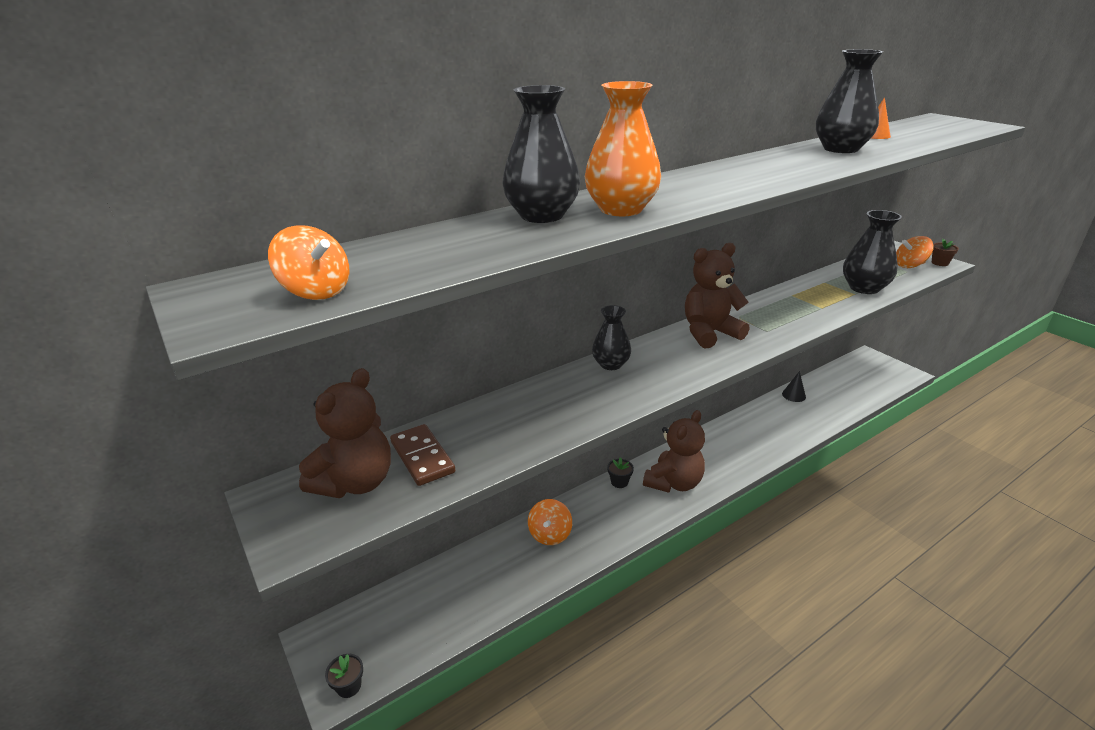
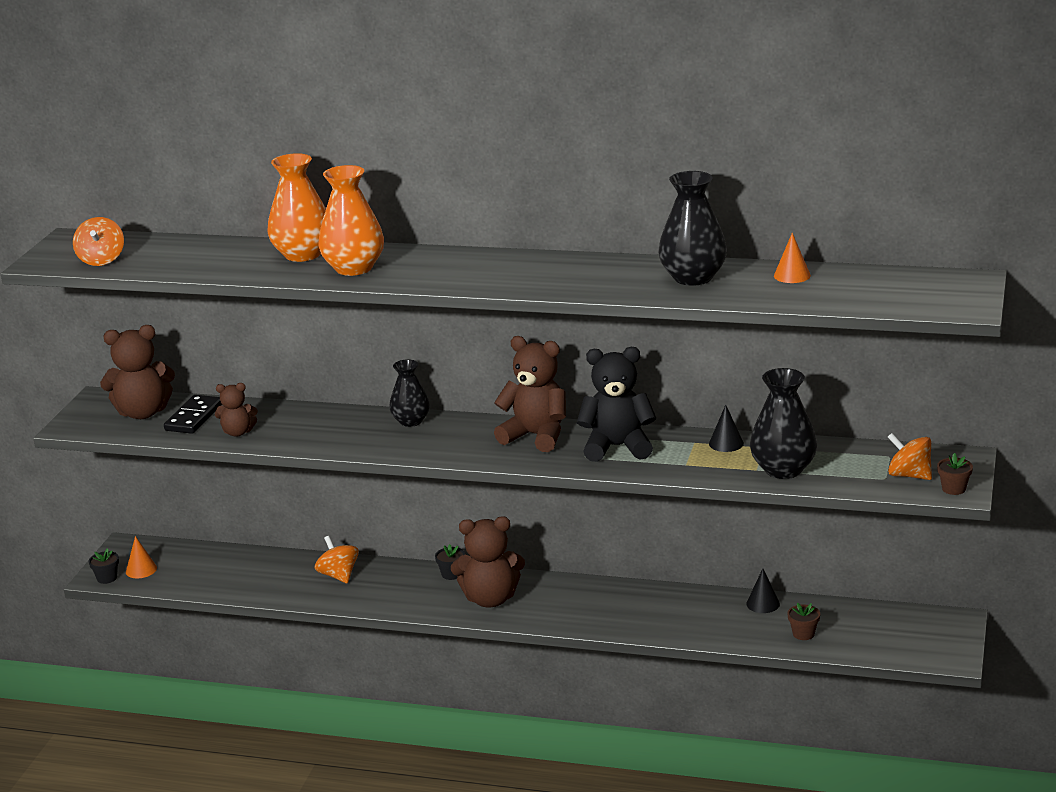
camera: 50 degrees right, 5 degrees down
(372, 650) = (141, 570): none -> orange cone
(422, 457) = (194, 417): brown domino -> black domino
(496, 447) = (238, 432): none -> brown teddy bear
(542, 216) = (303, 254): black vase -> orange vase
(550, 534) = (338, 575): orange spinning top -> orange spinning top turned 90 degrees clockwise
(766, 316) = (617, 447): none -> black teddy bear
(805, 288) = (726, 443): none -> black cone
(841, 399) = (803, 634): none -> brown flower pot

